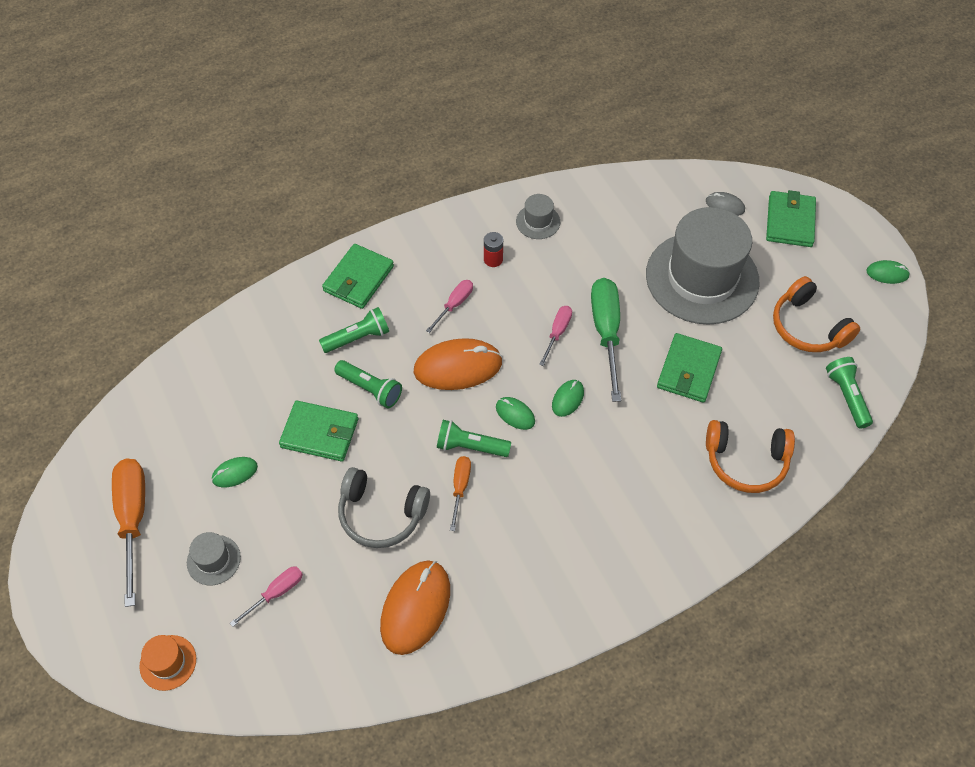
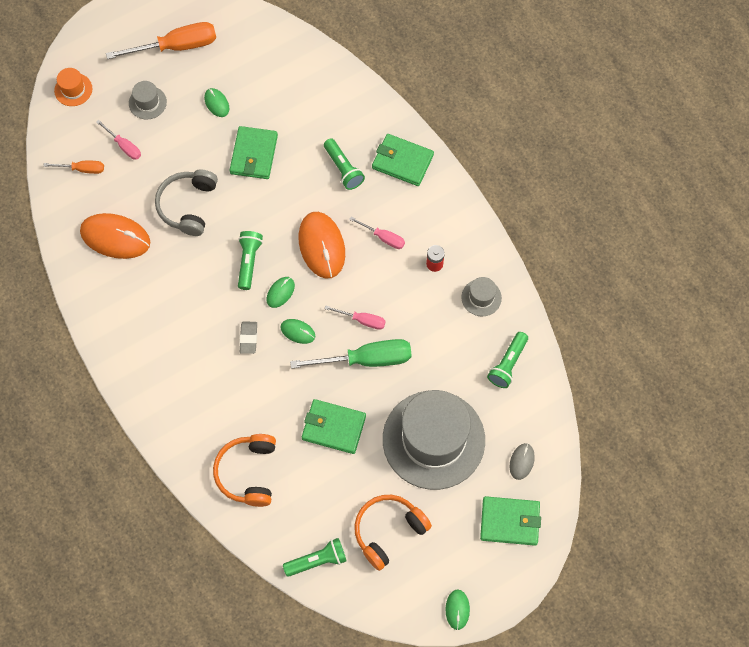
camera: 85 degrees right, 10 degrees up
(370, 389) = (296, 184): green flashlight -> green flashlight (508, 364)
(460, 488) = (212, 258): orange screwdriver -> orange screwdriver (82, 169)
(573, 452) = (248, 338): none -> grey eraser

